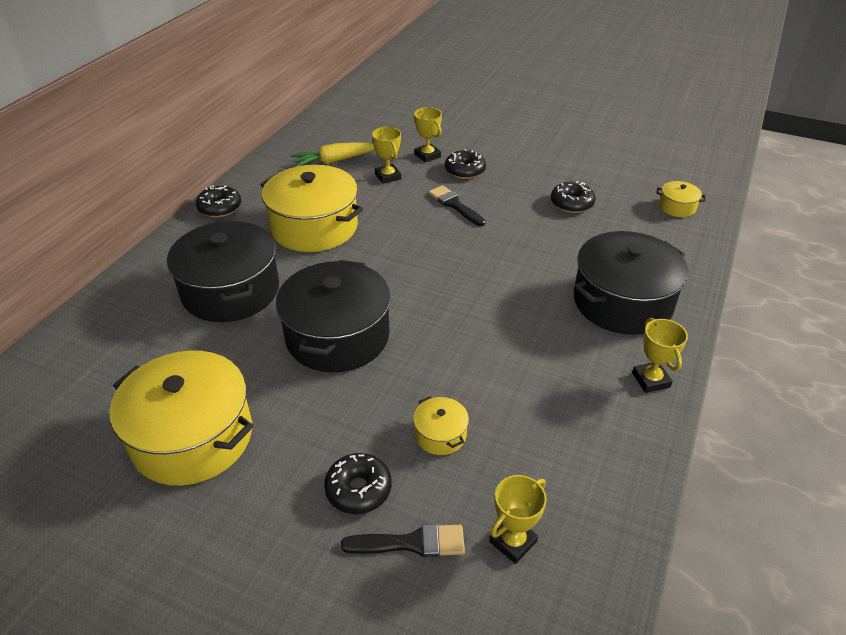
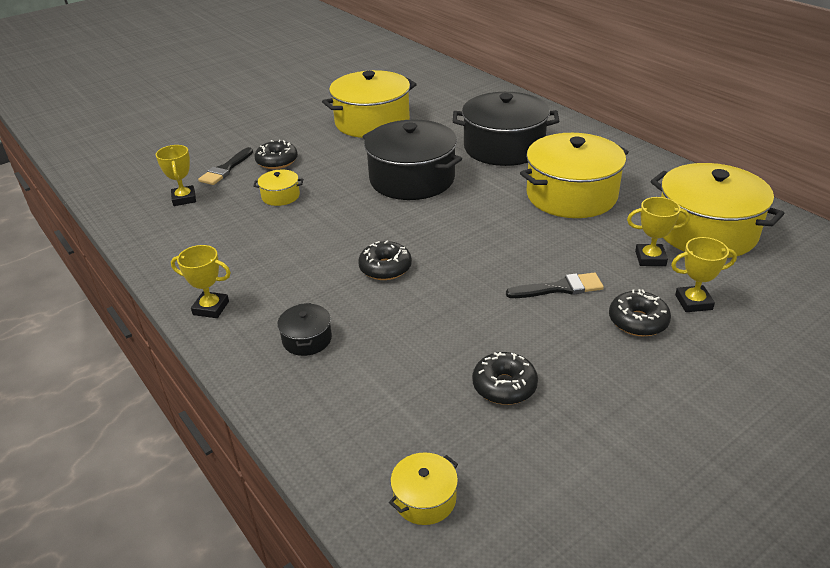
camera: 120 degrees right, 5 degrees down
(220, 208) = (634, 156): black donut -> black donut (385, 268)
(334, 160) = (706, 231): yellow carrot -> yellow pot
(622, 302) = (307, 339): black pot -> black pot, size x0.44

